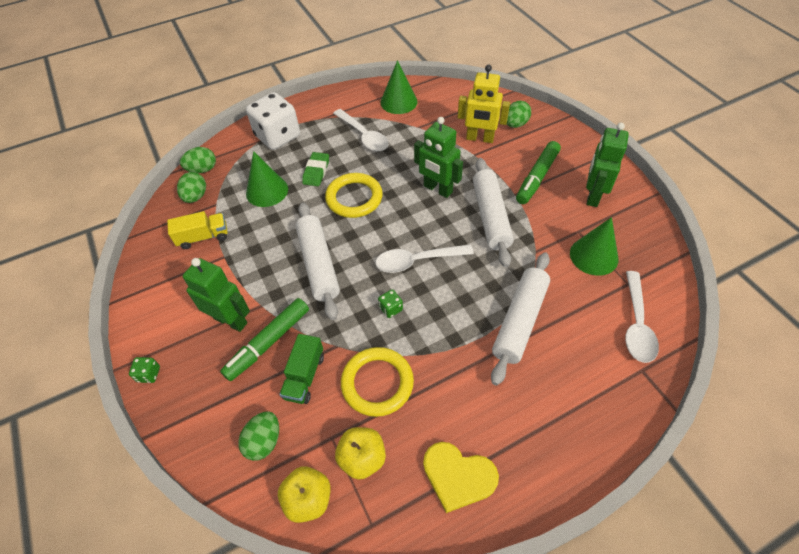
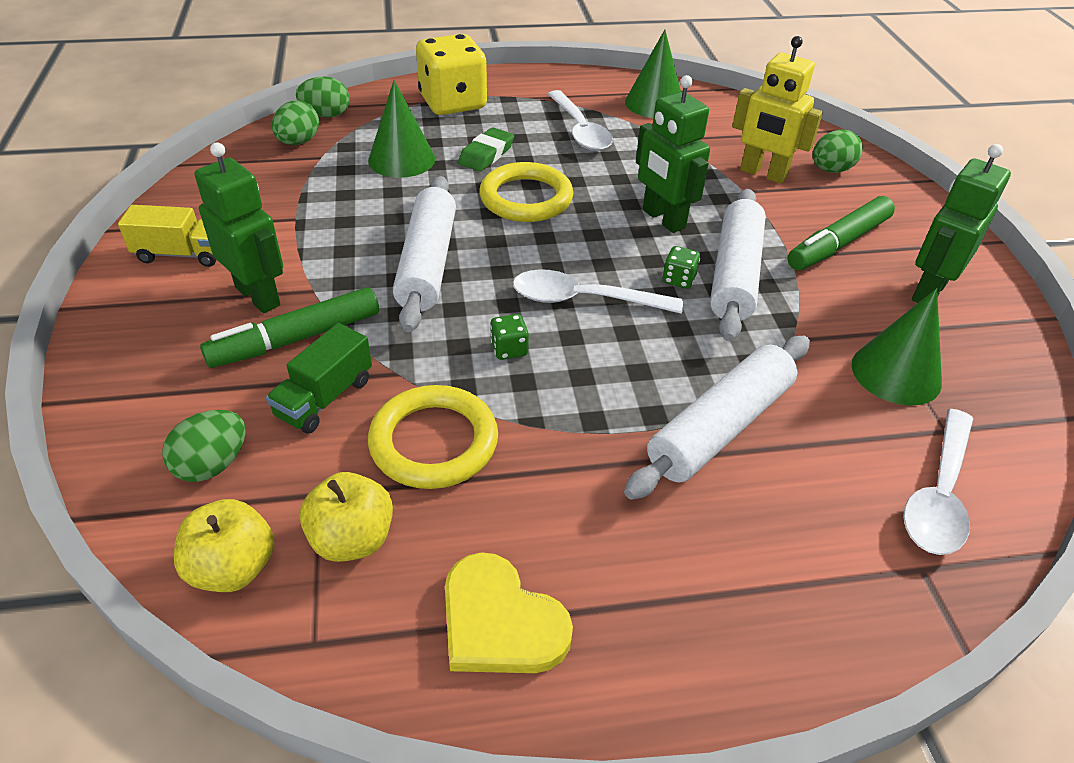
camera: 15 degrees right, 10 degrees down
(149, 374) = (103, 327): green dice -> green dice (678, 279)
(203, 237) = (280, 189): yellow truck -> yellow truck (182, 254)
(277, 136) = (453, 103): white dice -> yellow dice

